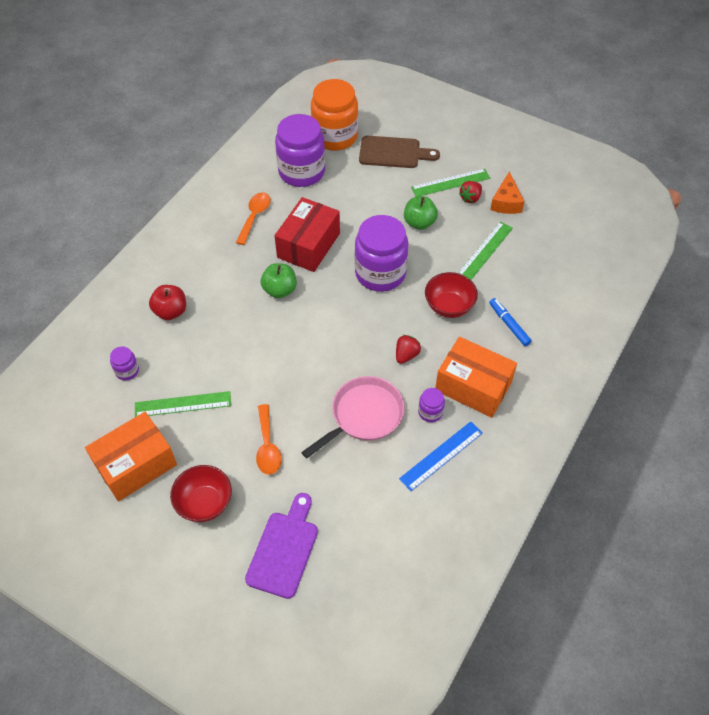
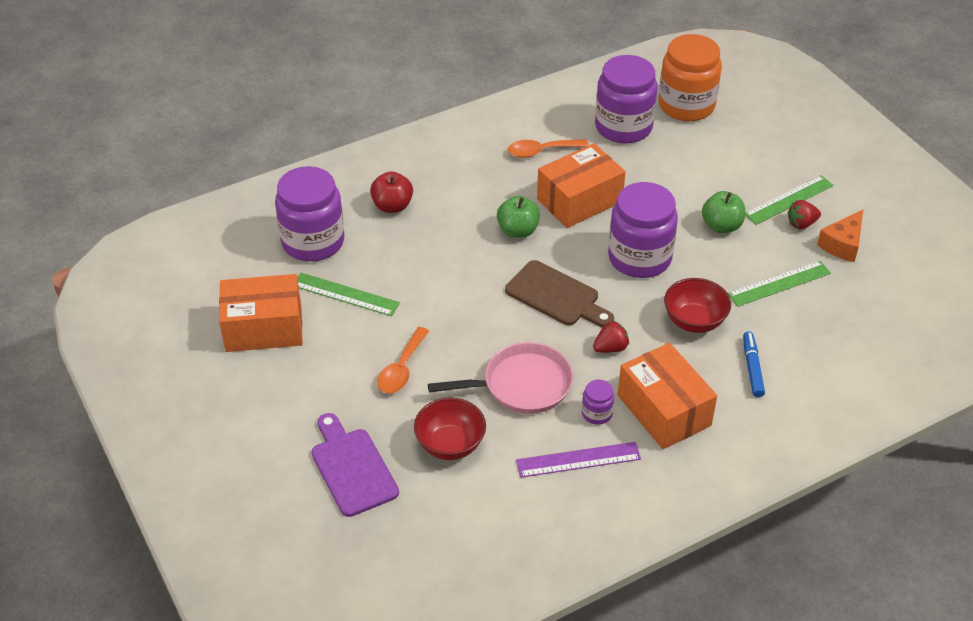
camera: 30 degrees right, 10 degrees down
(127, 371) = (313, 242): purple jar -> purple jar, size x2.29
(204, 503) = (304, 391): red bowl -> red bowl (450, 445)
(254, 216) = (541, 151): orange spoon -> orange spoon turned 150 degrees counterclockwise
(284, 549) = (352, 468): purple cutting board -> purple cutting board turned 75 degrees counterclockwise
(308, 245) = (579, 200): red box -> orange box
(393, 153) = (743, 145): brown cutting board -> brown cutting board (556, 296)
(441, 455) = (578, 460): blue ruler -> purple ruler
(450, 183) = (789, 200): green ruler -> green ruler turned 45 degrees counterclockwise

